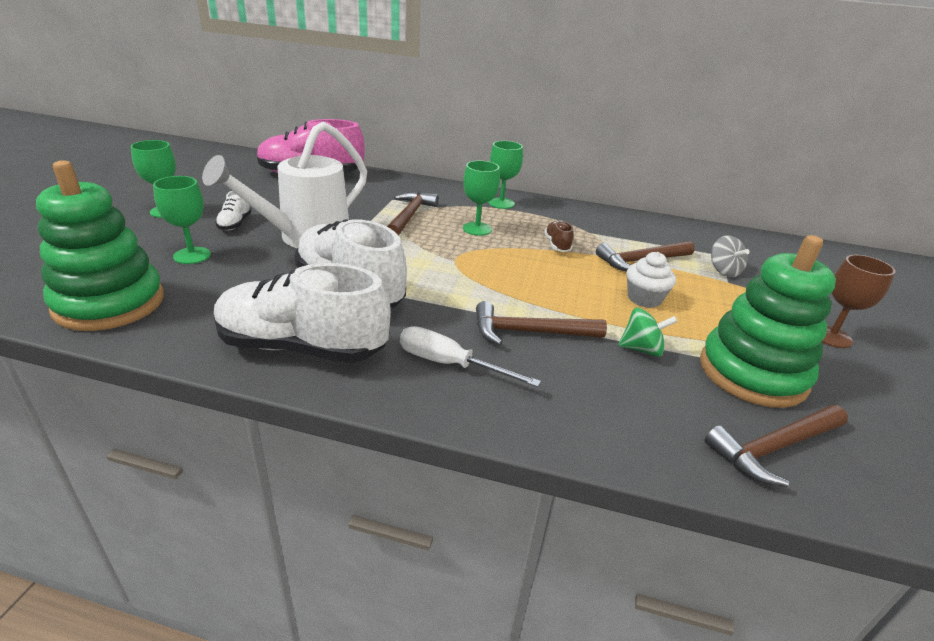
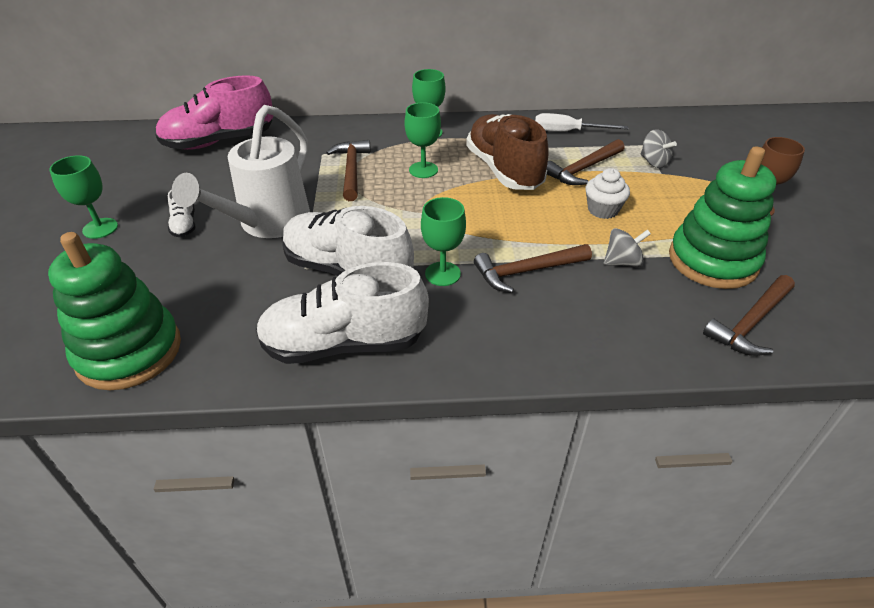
camera: 15 degrees left, 10 degrees up
(192, 255) = (169, 275): green goblet -> green goblet (442, 274)
(450, 364) = (479, 322): white screwdriver -> white screwdriver (567, 132)
(557, 245) = (504, 170): brown shoe -> brown shoe, size x2.35
(641, 349) = (622, 262): green spinning top -> grey spinning top

